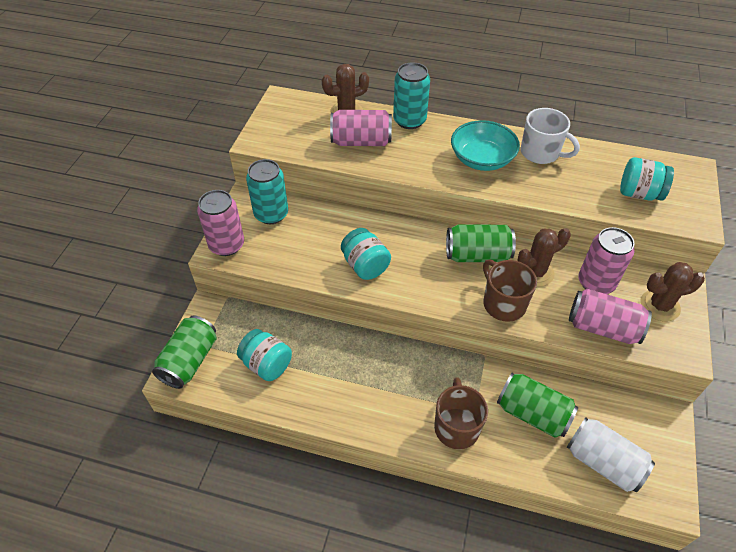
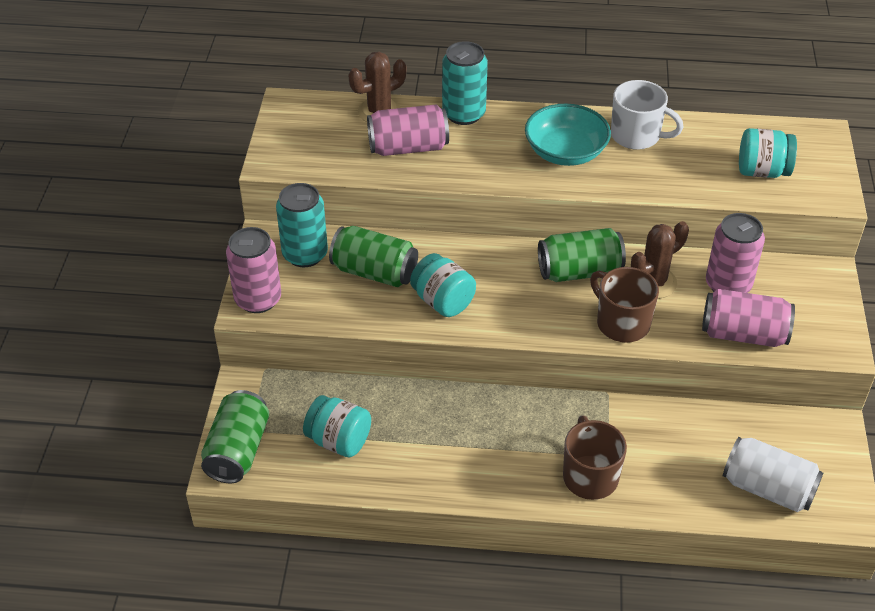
camera: 10 degrees left, 5 degrees down
(532, 413) = (677, 448): green can -> green can (374, 272)
(659, 306) = (806, 301): brown cactus -> none

